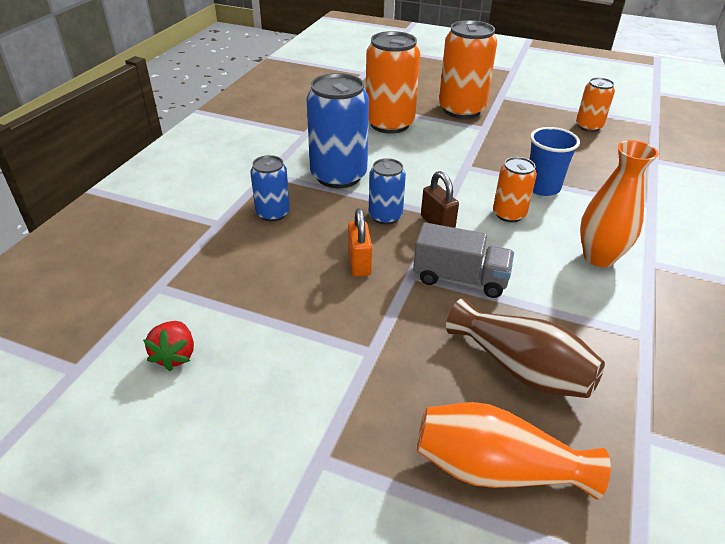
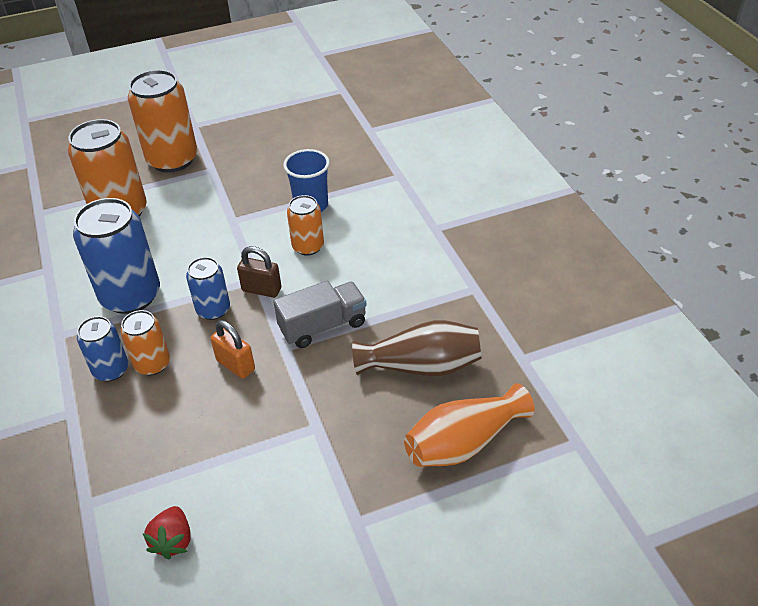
camera: 40 degrees left, 5 degrees up
(175, 355) = (173, 541): red strawberry -> red strawberry turned 45 degrees clockwise
(588, 126) = (295, 121): orange can -> orange can (152, 364)
(599, 257) = (400, 245): orange vase -> none

